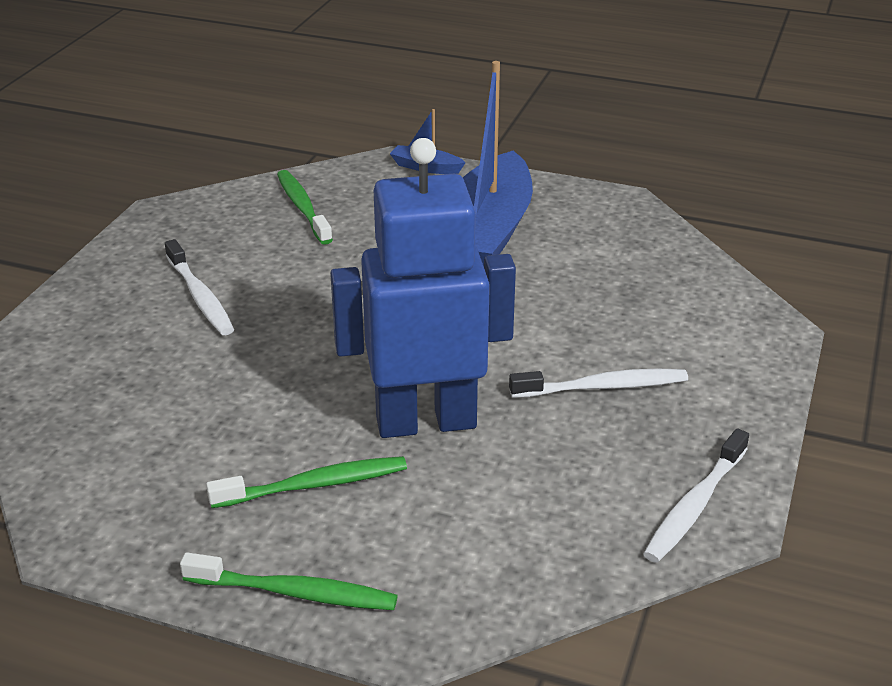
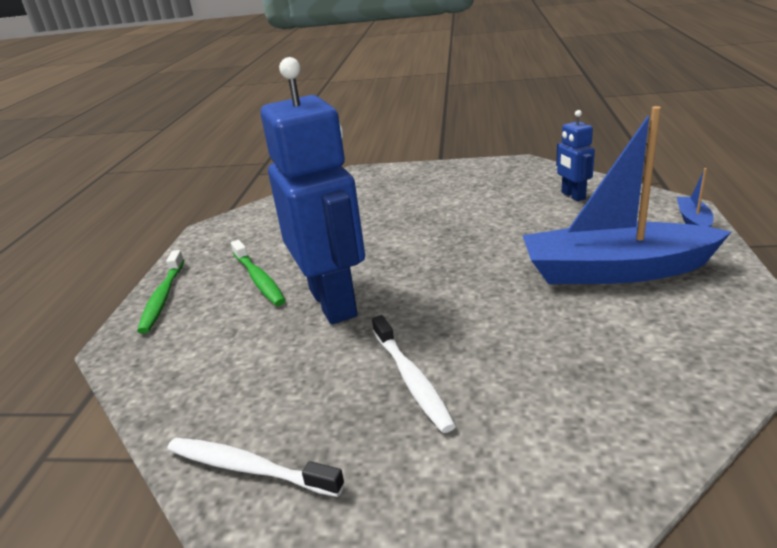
camera: 80 degrees right, 5 degrees down
(200, 297) = (437, 197): white toothbrush -> none
(302, 207) = (573, 196): green toothbrush -> blue robot

